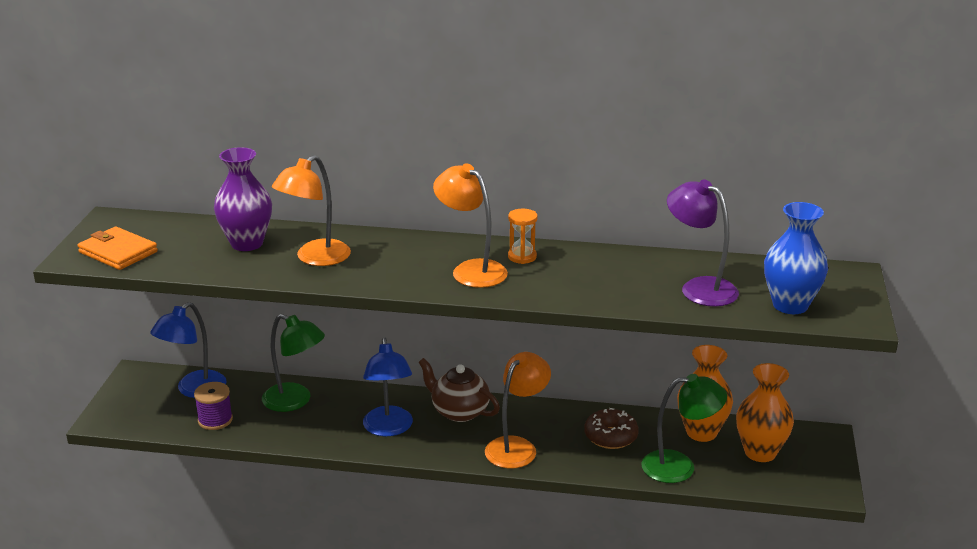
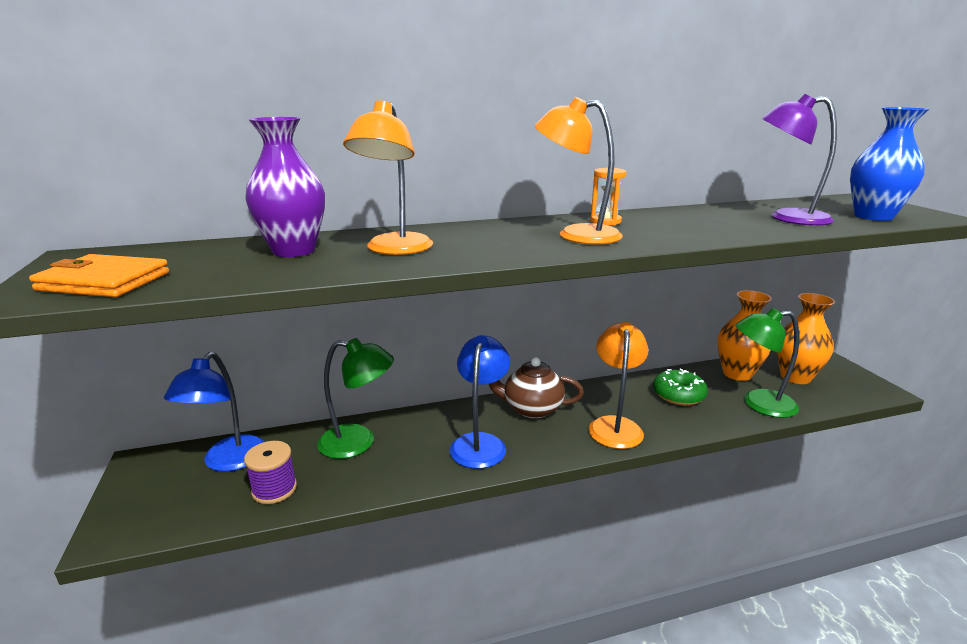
camera: 25 degrees left, 5 degrees down
(389, 428) = (480, 443): blue lamp -> blue lamp turned 135 degrees counterclockwise
(610, 436) = (678, 395): brown donut -> green donut
(679, 466) = (759, 404): green lamp -> green lamp turned 150 degrees counterclockwise

